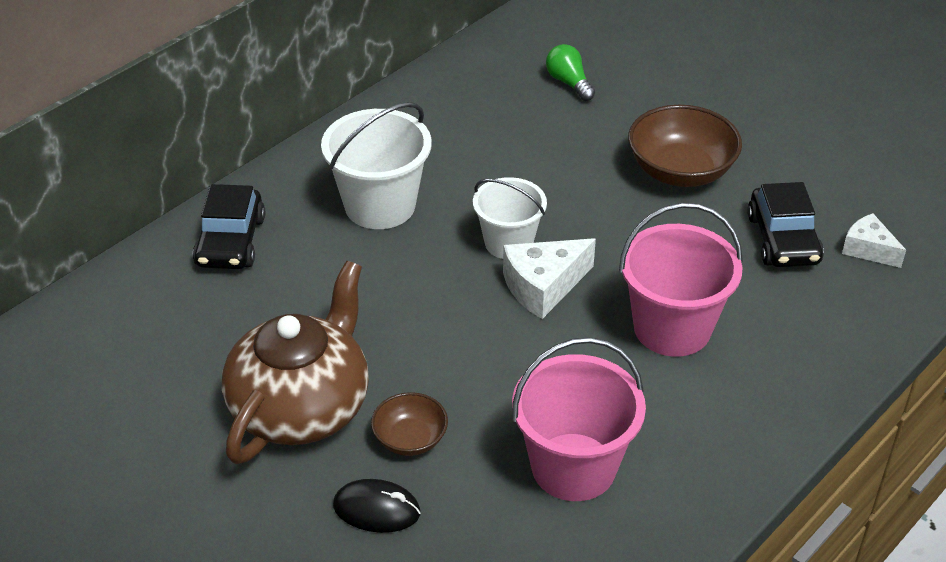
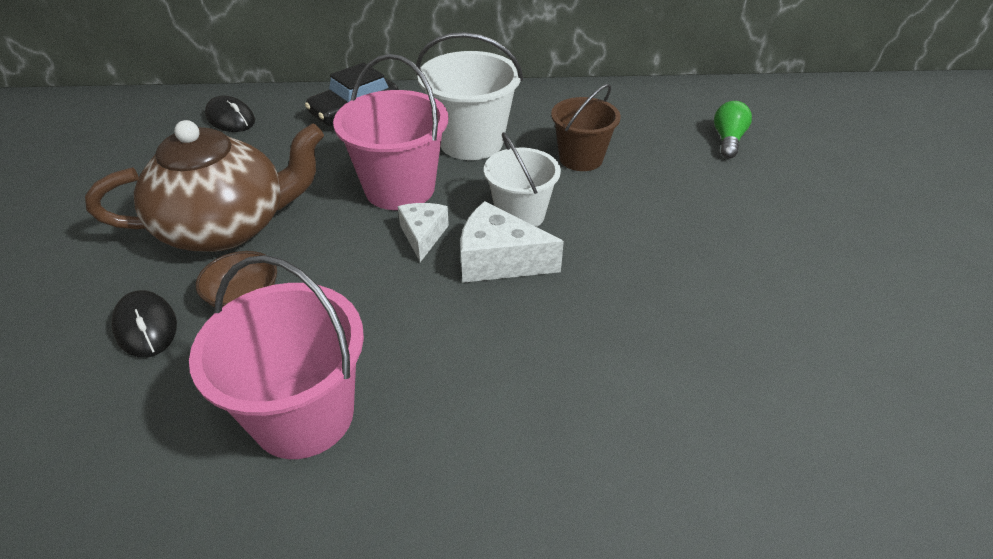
camera: 45 degrees right, 0 degrees up
(117, 324) = (230, 119): none -> black mouse
(486, 166) = (581, 158): none -> brown bucket
(672, 328) = (556, 367): pink bucket -> pink bucket (400, 188)
(680, 171) = (744, 249): brown bowl -> none
(783, 239) = (778, 368): black car -> none
(868, 249) = (875, 444): white cheese -> white cheese (423, 236)

